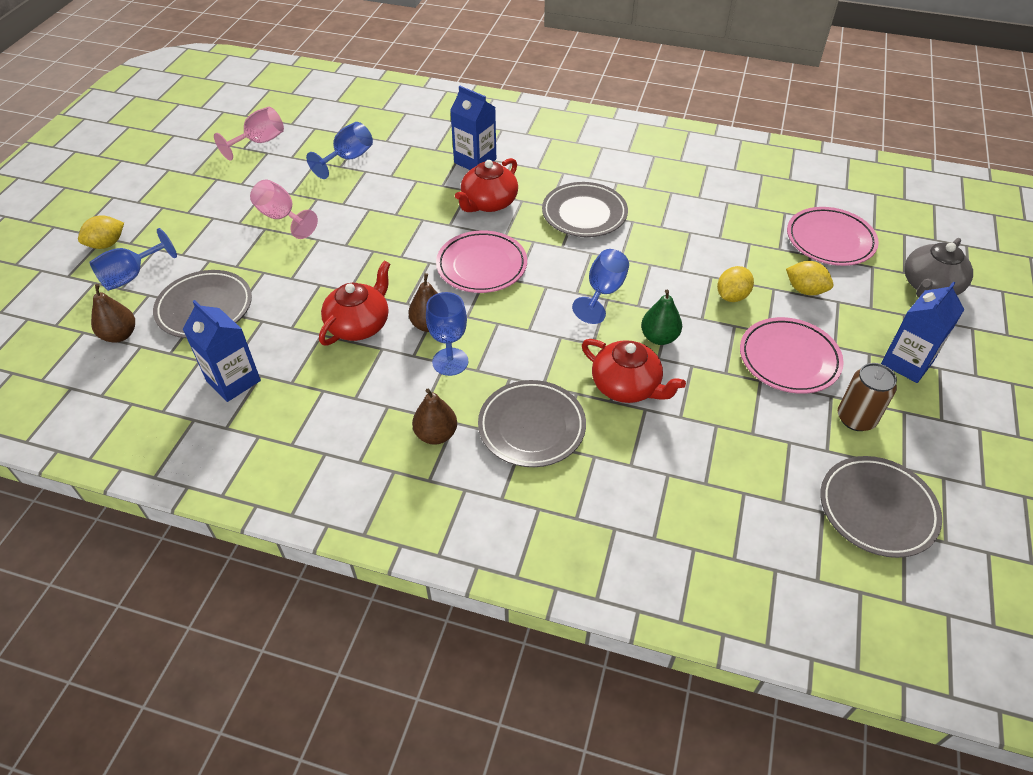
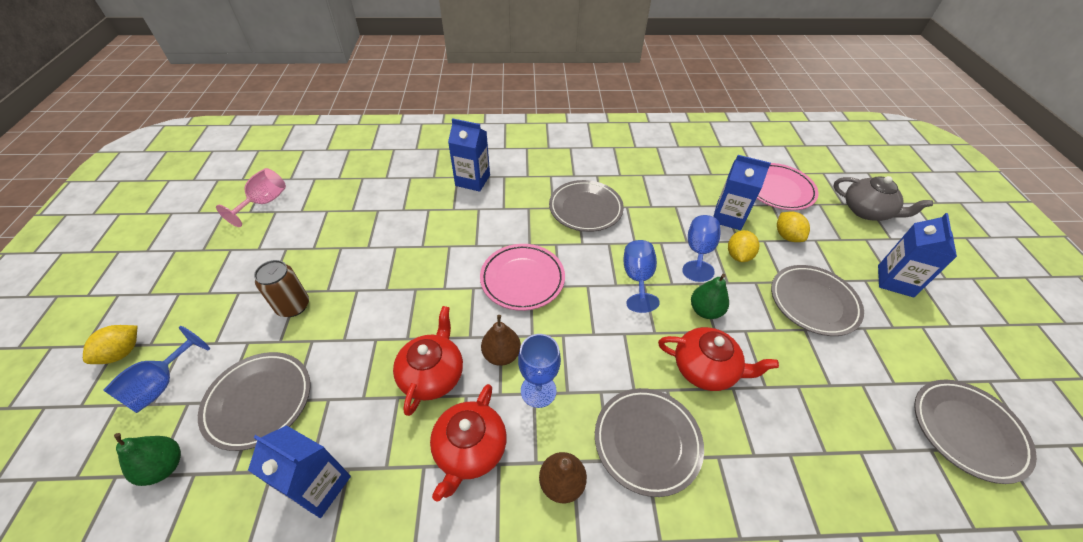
camera: 20 degrees left, 0 degrees up
(120, 335) = (164, 467): brown pear -> green pear
(281, 217) = (311, 275): pink goblet -> none
(348, 158) = (357, 201): blue goblet -> blue goblet (698, 251)
(488, 203) = (501, 216): red teapot -> red teapot (470, 449)
(746, 256) = (728, 217): none -> blue carton
(789, 359) = (813, 302): pink plate -> grey plate
(805, 290) = (787, 236): yellow lemon -> yellow lemon turned 60 degrees clockwise
(856, 418) = (894, 344): brown can -> brown can (293, 306)
(929, 286) = (867, 211): grey teapot -> grey teapot turned 75 degrees counterclockwise

